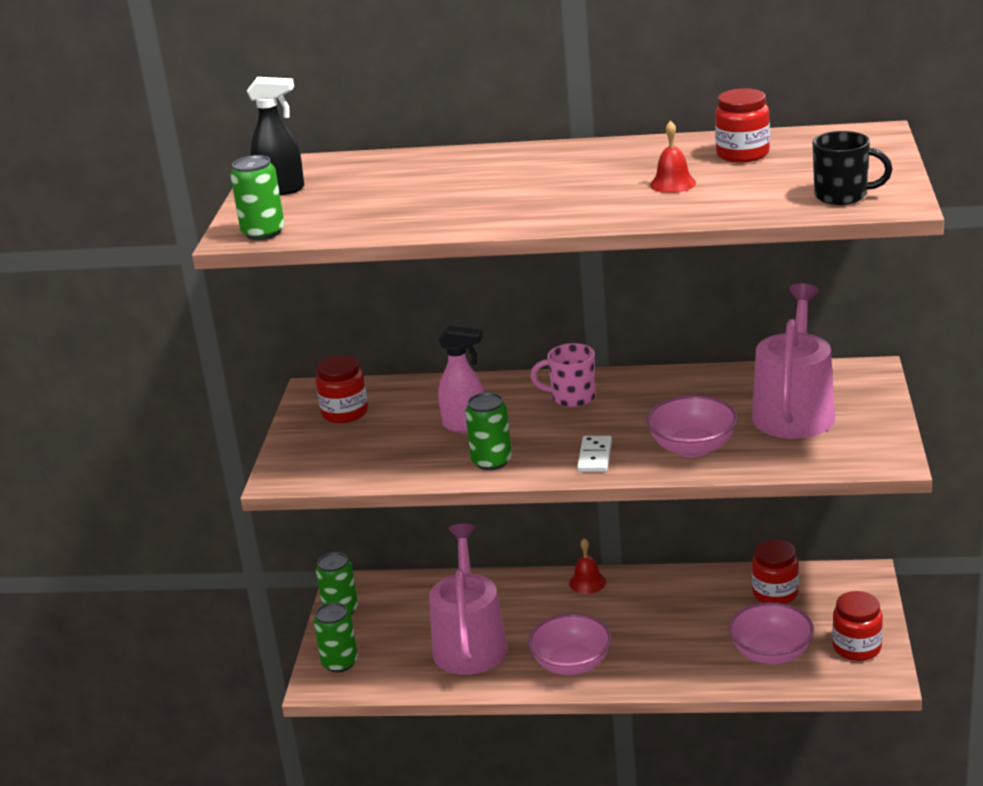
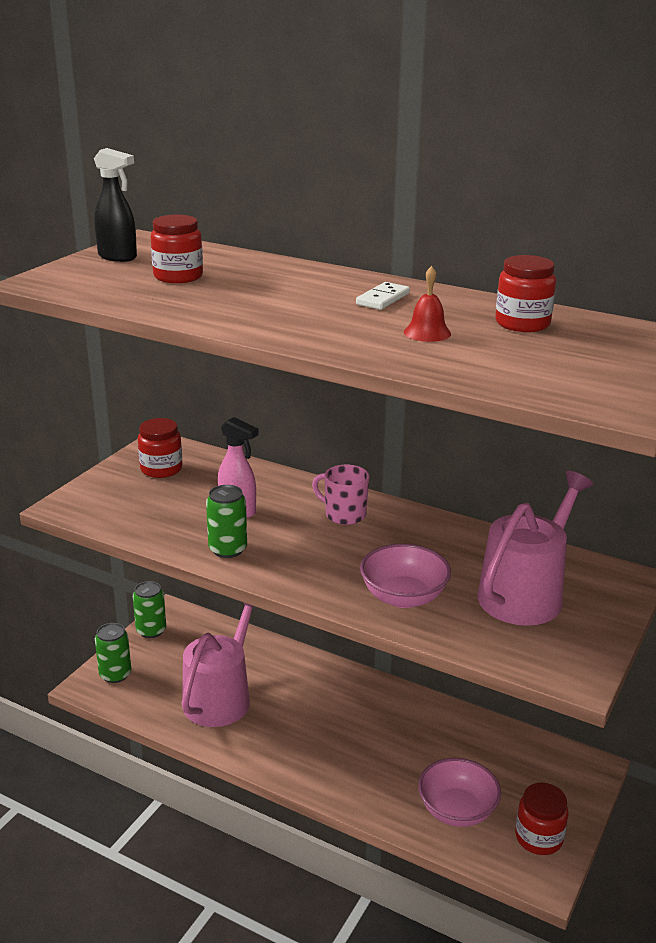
camera: 20 degrees right, 0 degrees up
(263, 233) = (55, 284): green can -> none
(571, 664) = (284, 749): pink bowl -> none
(587, 582) = (350, 679): red bell -> none
(594, 457) = (313, 575): white domino -> white domino (382, 299)
(775, 593) = (500, 752): red jar -> red jar (178, 276)
(842, 196) = (574, 387): black mug -> none

